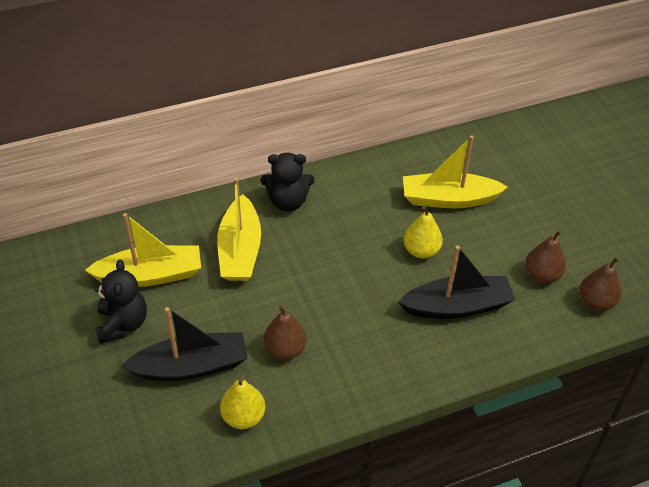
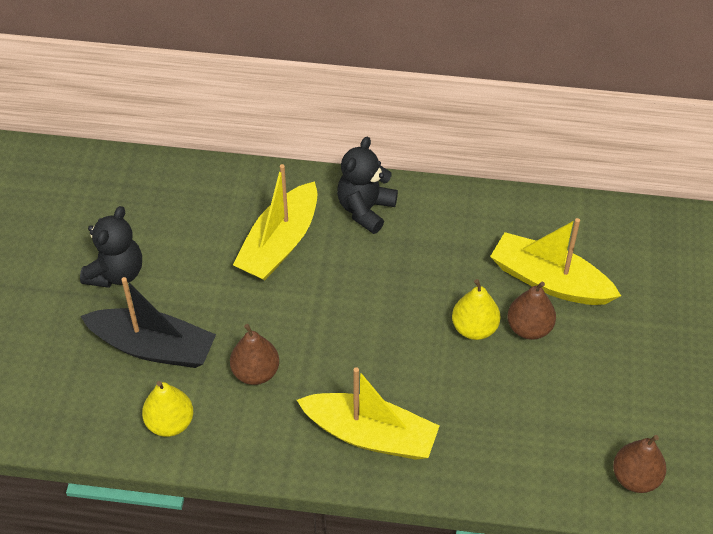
camera: 30 degrees right, 5 degrees up
(150, 275) = (174, 232): yellow boat -> yellow boat (370, 435)
(287, 202) = (365, 209): black teddy bear -> black teddy bear turned 90 degrees clockwise
(457, 306) = (470, 409): black boat -> none
(542, 275) = (594, 418): brown pear -> brown pear (529, 328)

